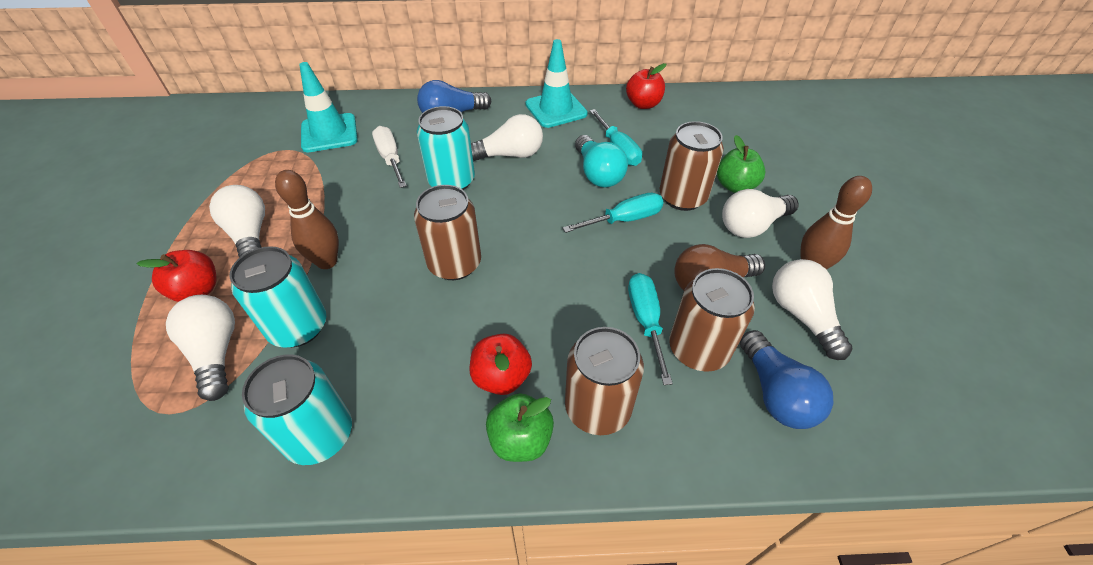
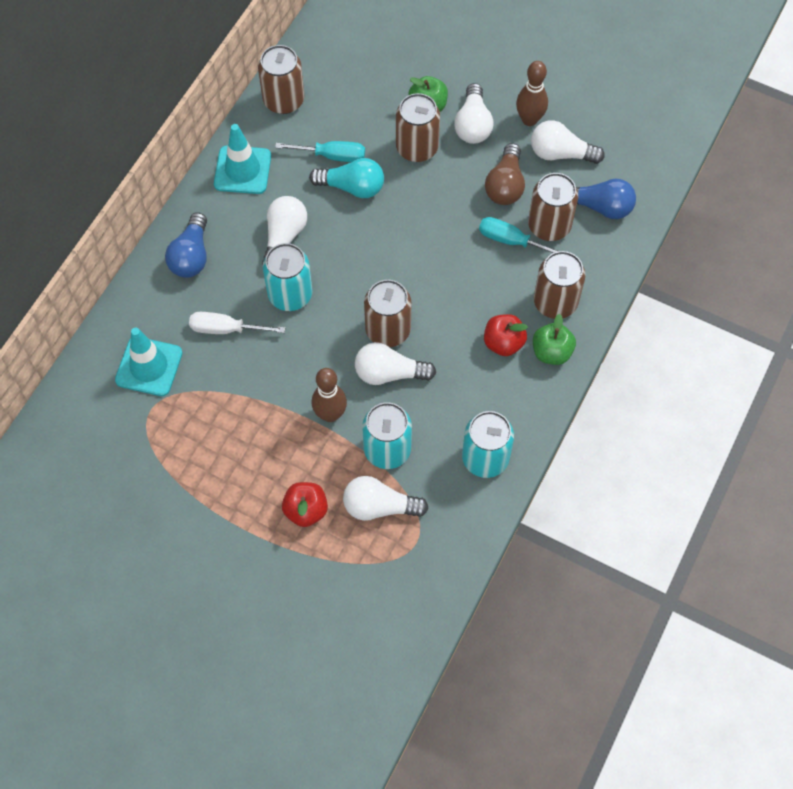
camera: 60 degrees left, 15 degrees up
(250, 235) = (262, 462): white light bulb -> white light bulb (389, 373)
(624, 220) = (414, 199): turquoise screwdriver -> none
(643, 104) = (284, 100): red apple -> brown can

